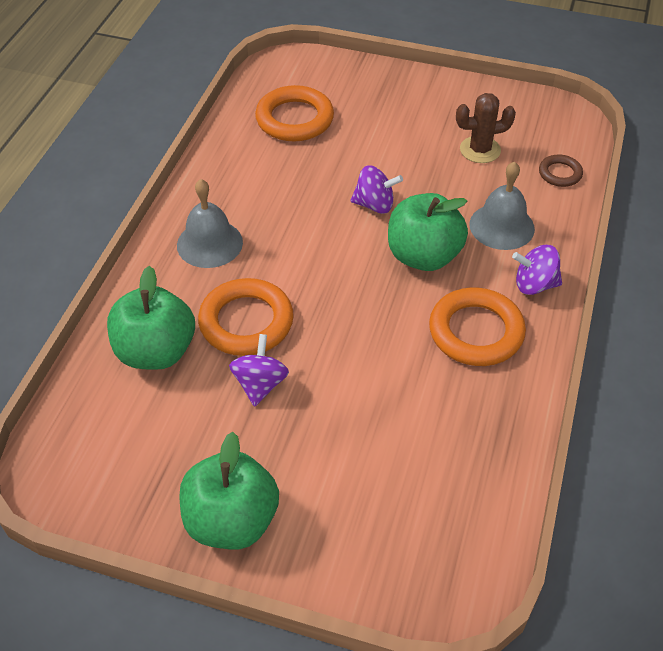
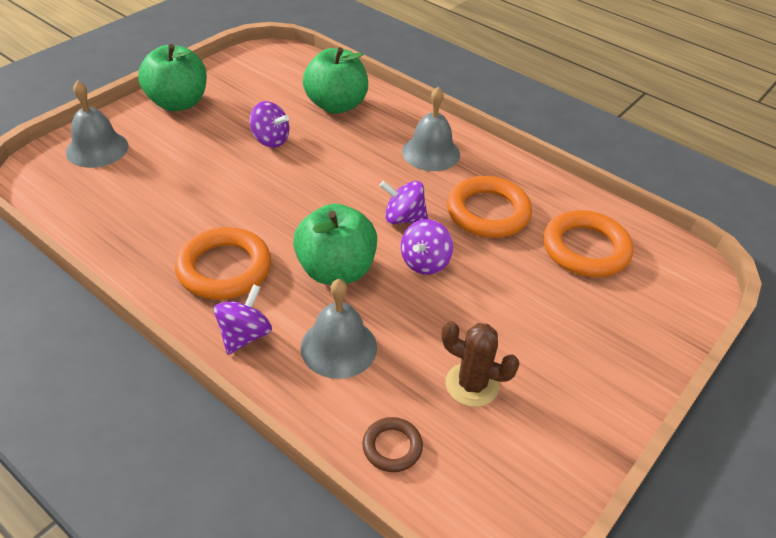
camera: 110 degrees right, 5 degrees down
(246, 322) = (333, 149): orange ring -> orange ring (488, 212)
(326, 234) = (403, 218): none -> purple spinning top
(376, 553) = (97, 149): none -> grey bell
(480, 150) = (472, 385): brown cactus -> brown cactus turned 75 degrees counterclockwise

